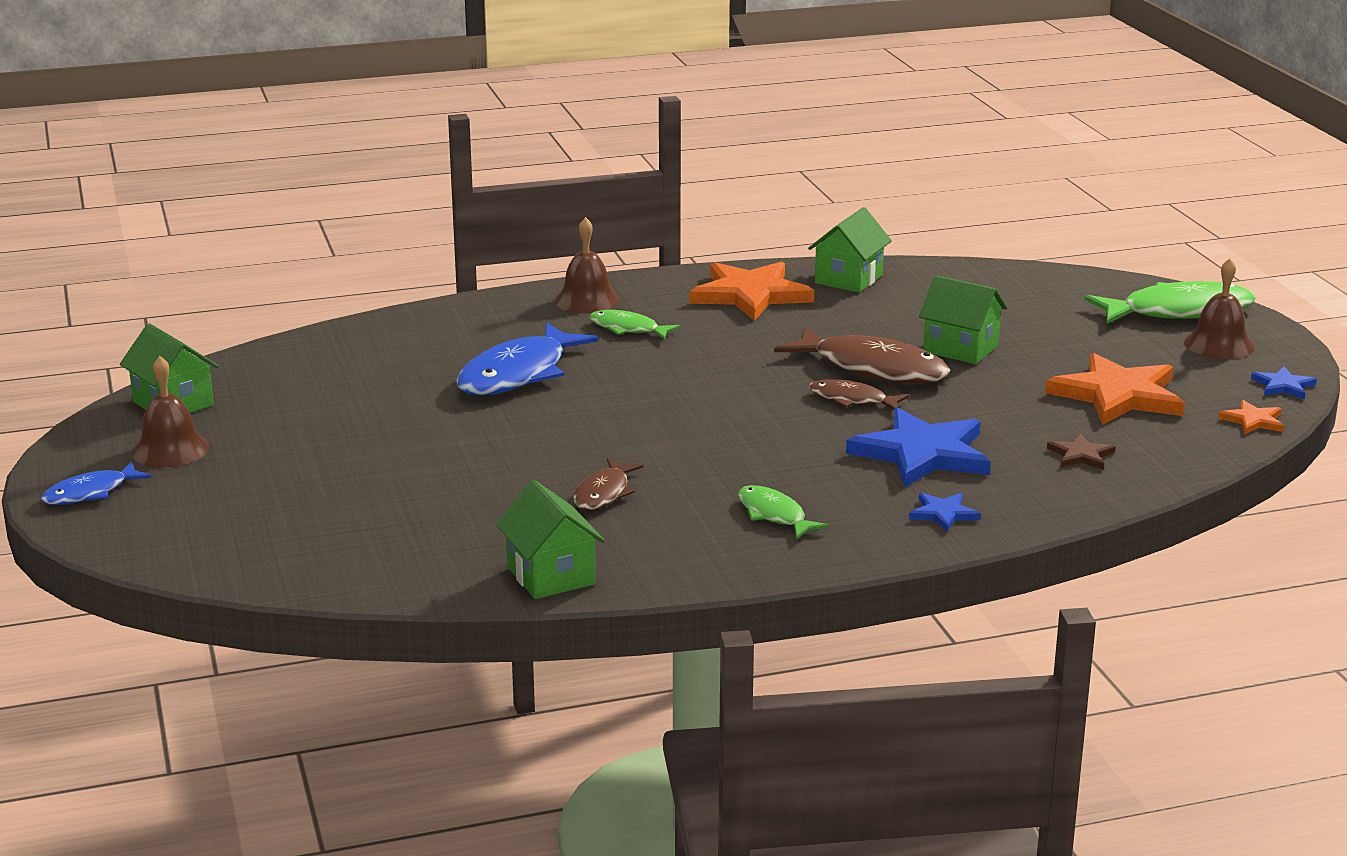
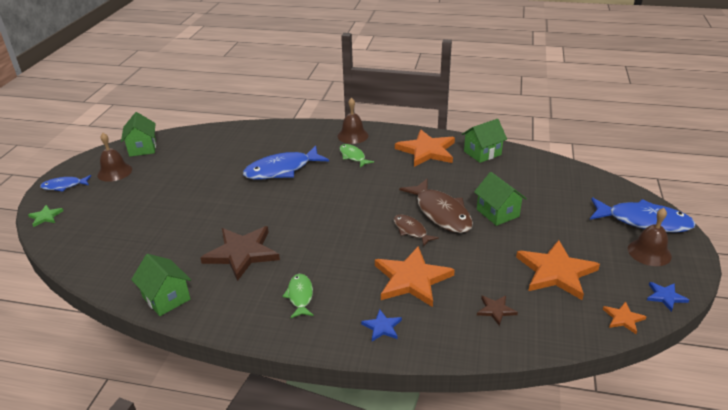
camera: 30 degrees right, 10 degrees up
(129, 542) = (45, 217): none -> green star
(551, 575) = (166, 298): green house -> green house turned 45 degrees counterclockwise
(604, 493) = (242, 253): brown fish -> brown star
(922, 453) = (412, 279): blue star -> orange star
(1178, 312) = (643, 221): green fish -> blue fish

